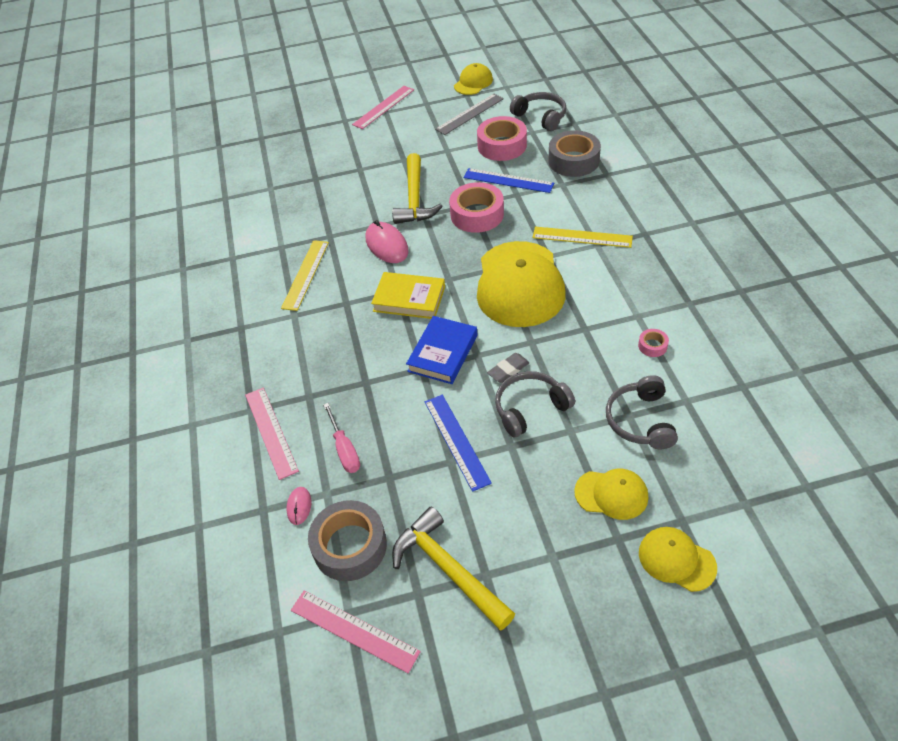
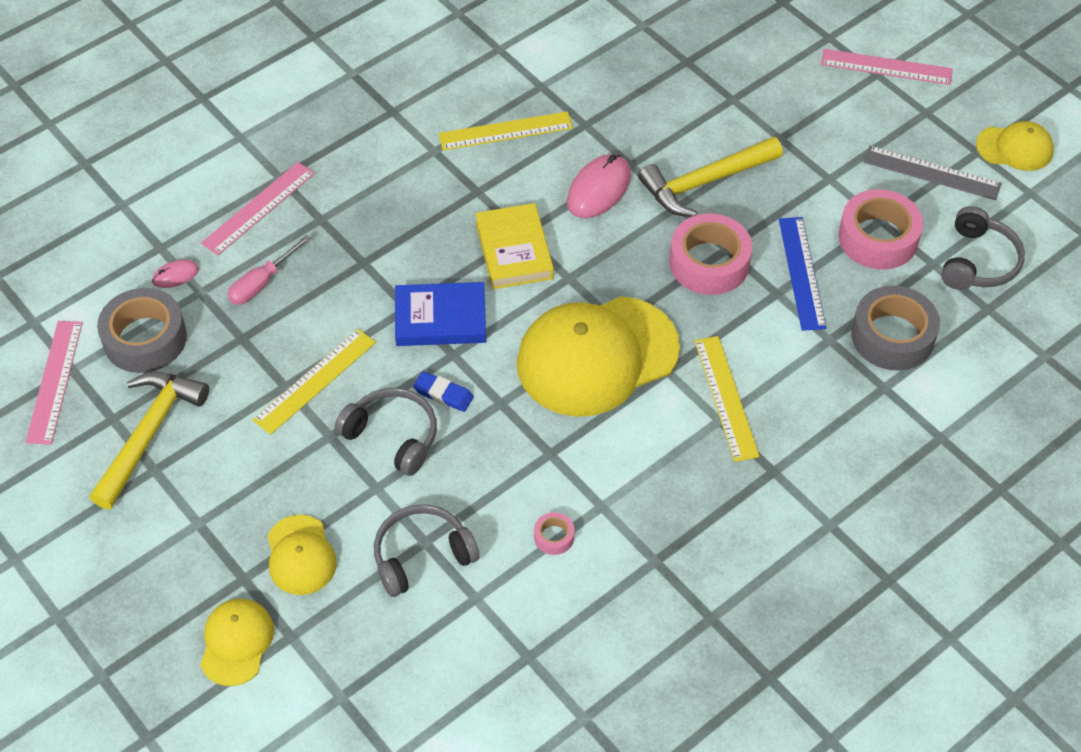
camera: 60 degrees right, 5 degrees up
(457, 441) = (315, 381): blue ruler -> yellow ruler
(508, 370) = (443, 394): grey eraser -> blue eraser

